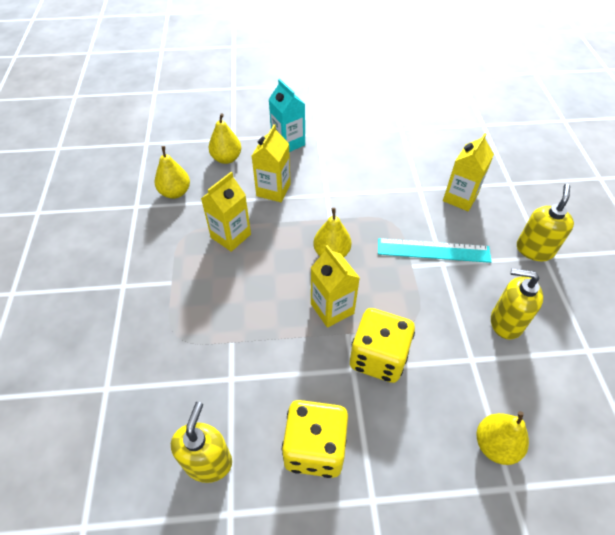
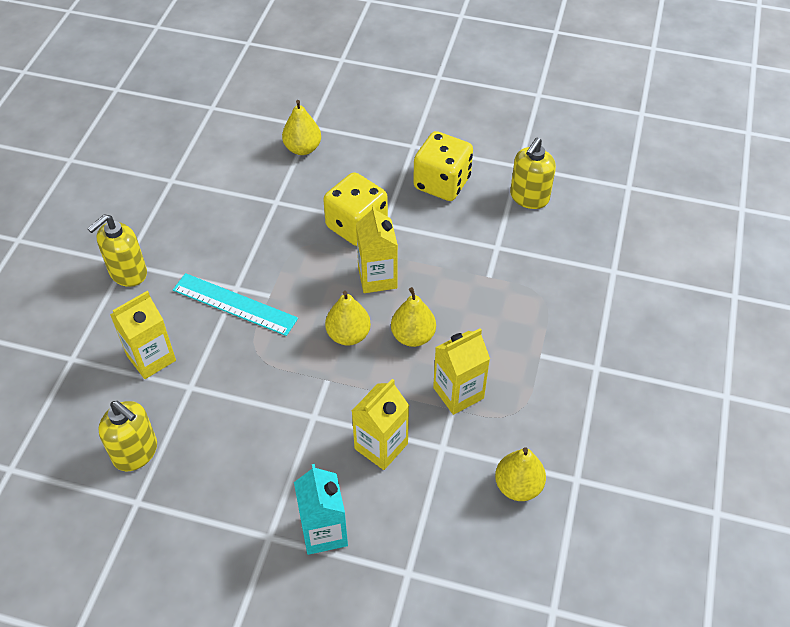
camera: 160 degrees left, 0 degrees up
(226, 158) = (429, 529): yellow pear -> yellow pear (413, 336)
(506, 322) = (221, 219): yellow soap dispenser -> yellow soap dispenser (136, 452)

